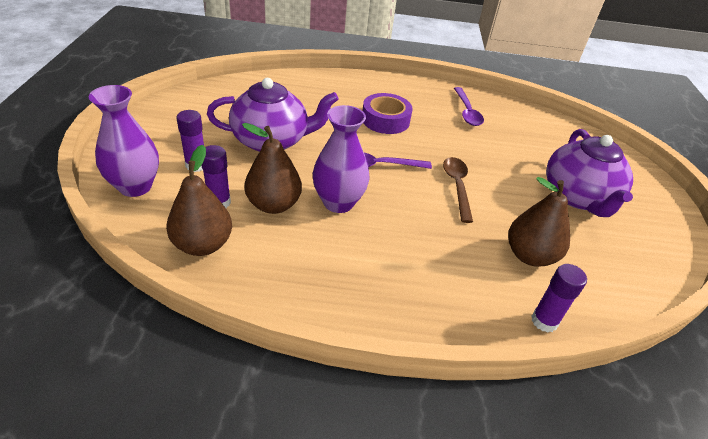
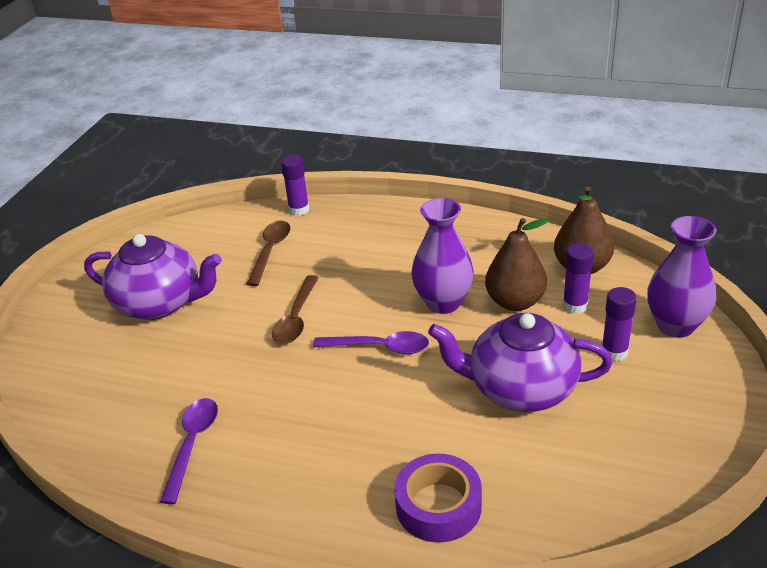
camera: 160 degrees left, 5 degrees down
(385, 120) = (340, 427): purple tape -> purple tape (438, 506)
(529, 255) = (270, 251): brown pear -> brown spoon
(578, 197) = (160, 303): purple teapot -> purple teapot turned 90 degrees clockwise

